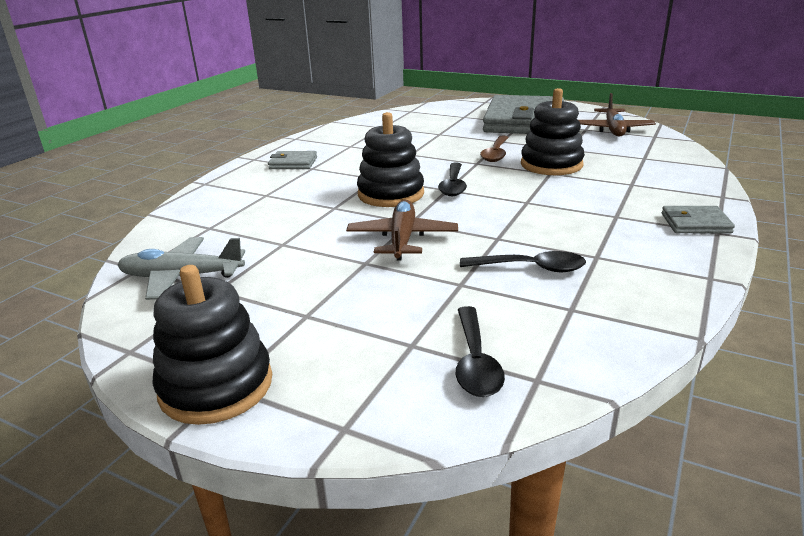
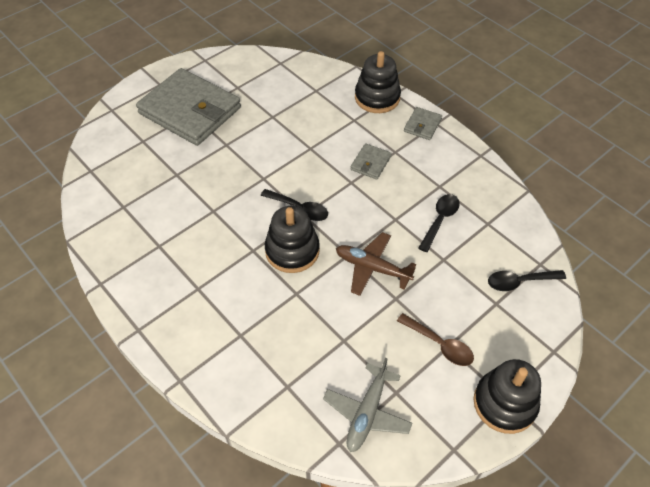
camera: 70 degrees left, 25 degrees up
(293, 163) = (175, 300): grey wallet -> grey wallet (370, 163)
(475, 361) = (519, 282): black spoon -> black spoon turned 150 degrees clockwise
(496, 154) = (253, 160): brown spoon -> brown spoon (439, 344)
(551, 164) = (296, 140): black stacking toy -> black stacking toy (377, 98)
(613, 130) = (251, 74): brown plane -> none

